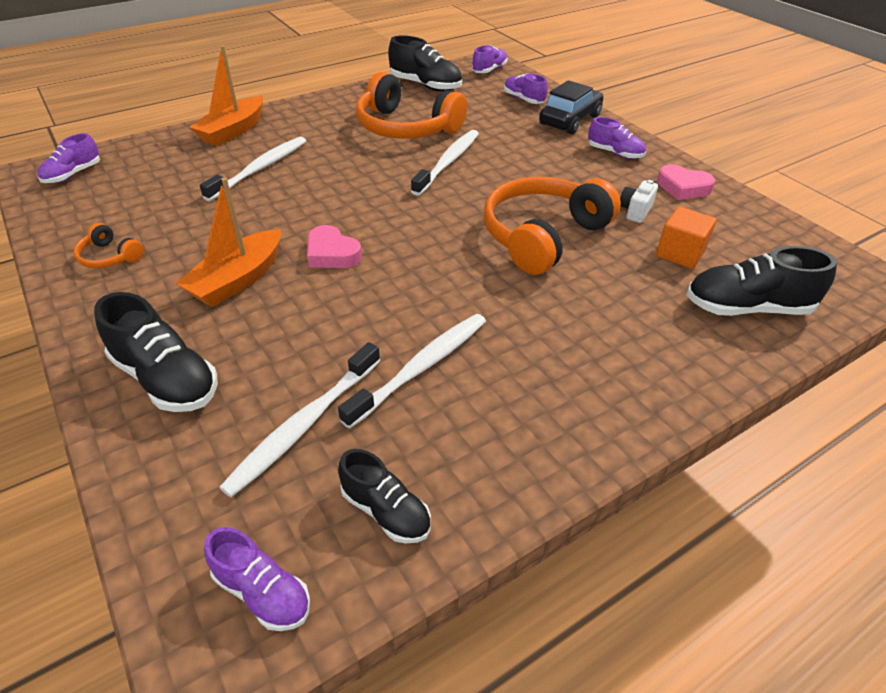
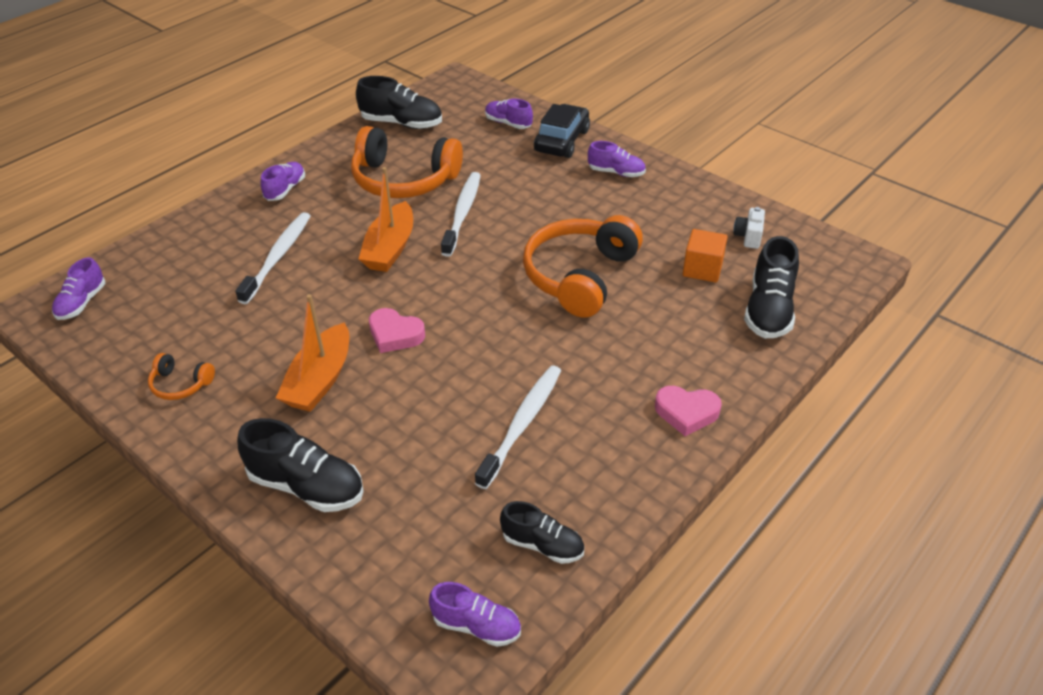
camera: 15 degrees left, 0 degrees up
(233, 131) = (225, 217): orange boat -> orange boat (390, 248)
(304, 425) = (446, 495): white toothbrush -> none
(489, 70) = (460, 91): purple shoe -> purple shoe (285, 189)
(635, 211) = (652, 233): white camera -> white camera (748, 237)
(683, 187) = (687, 199): pink heart -> pink heart (686, 413)
(747, 308) = (768, 310): black shoe -> black shoe turned 60 degrees counterclockwise

